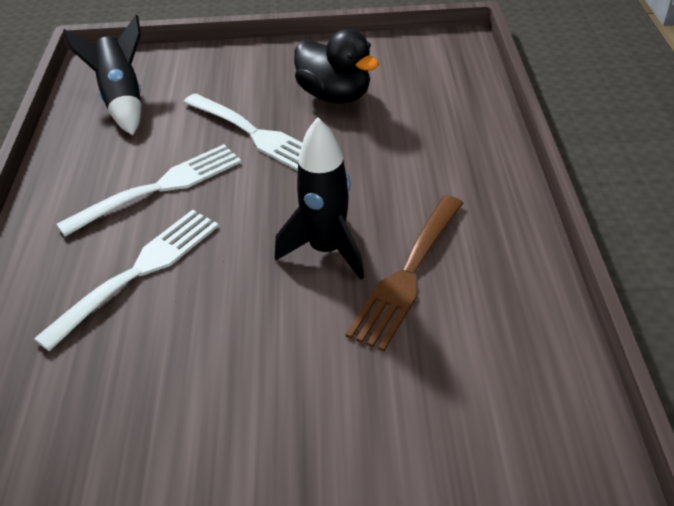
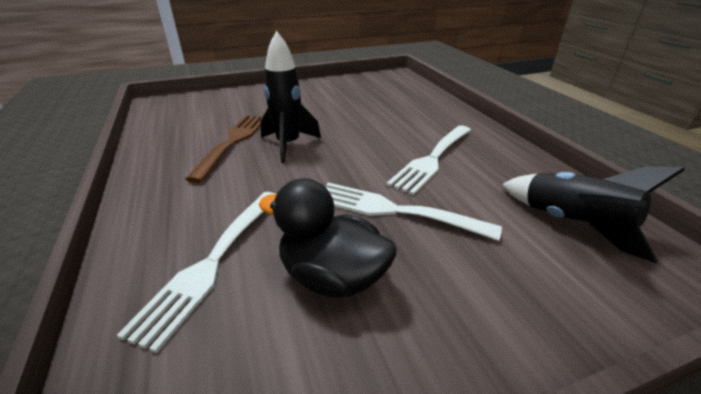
camera: 160 degrees right, 10 degrees down
(138, 272) = (396, 123): white fork -> white fork (212, 262)

